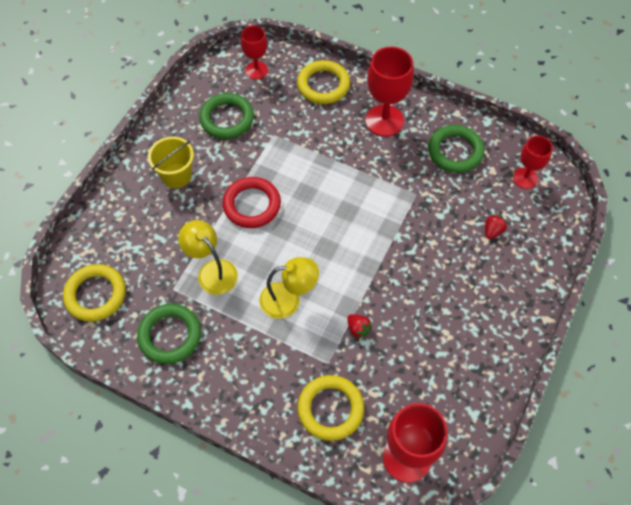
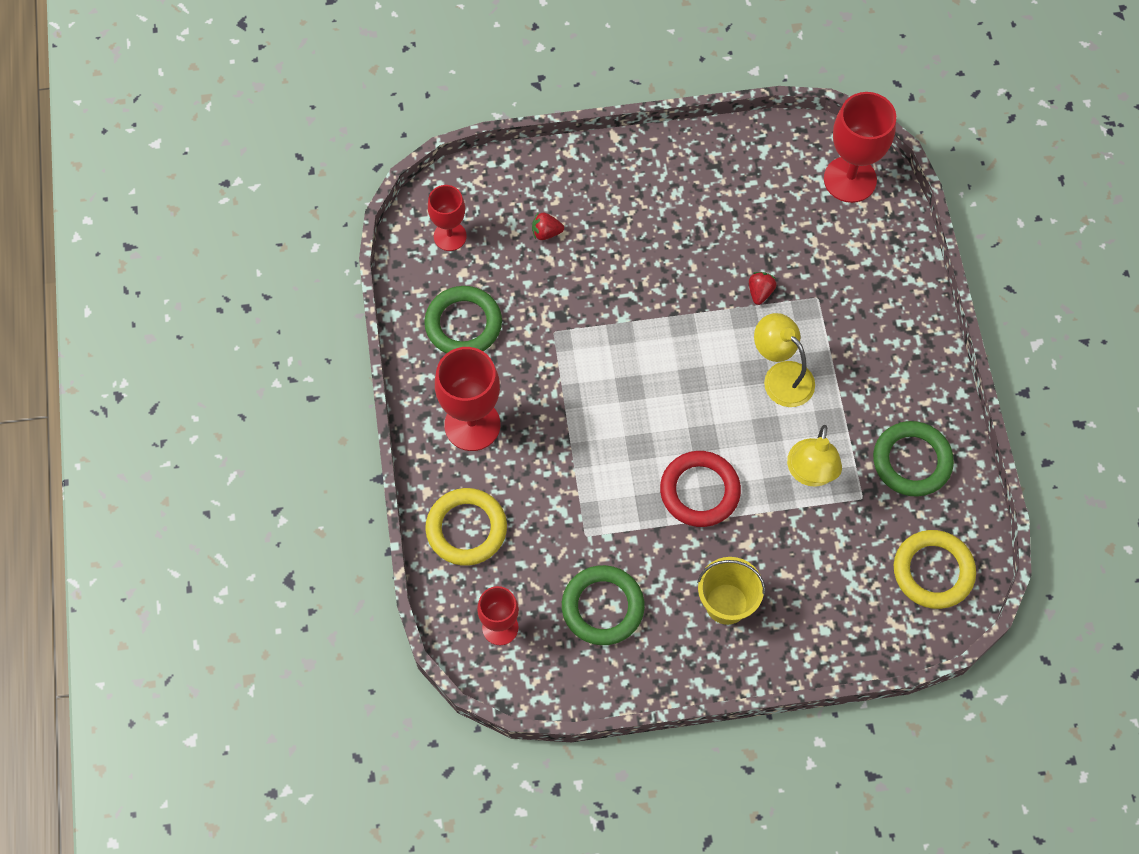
camera: 125 degrees left, 5 degrees up
(330, 409) = (859, 267): yellow ring -> none

